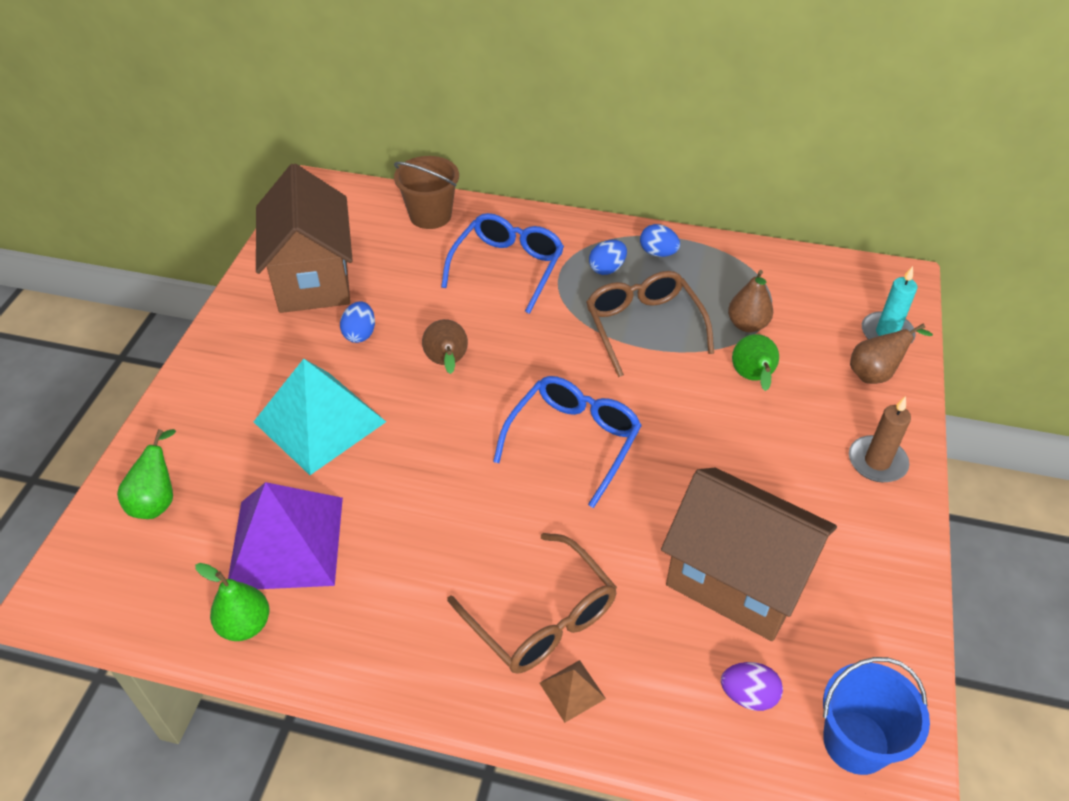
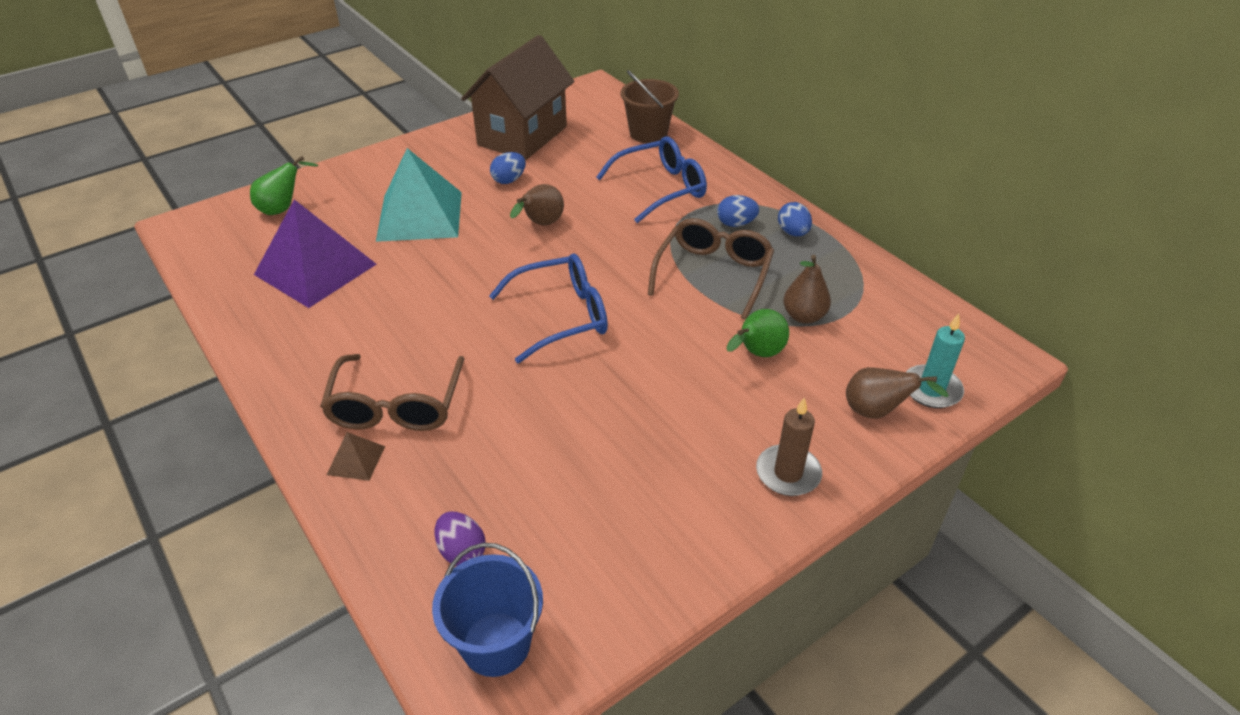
camera: 40 degrees right, 5 degrees down
(245, 625) = (239, 298): green pear -> none
(737, 579) = (557, 474): brown house -> none

